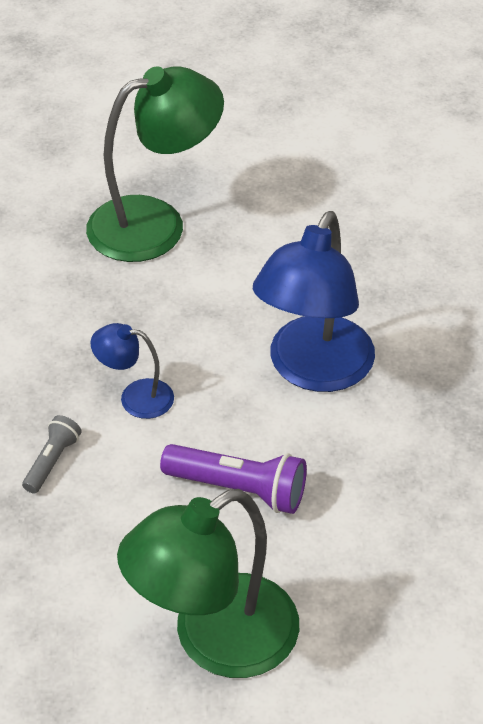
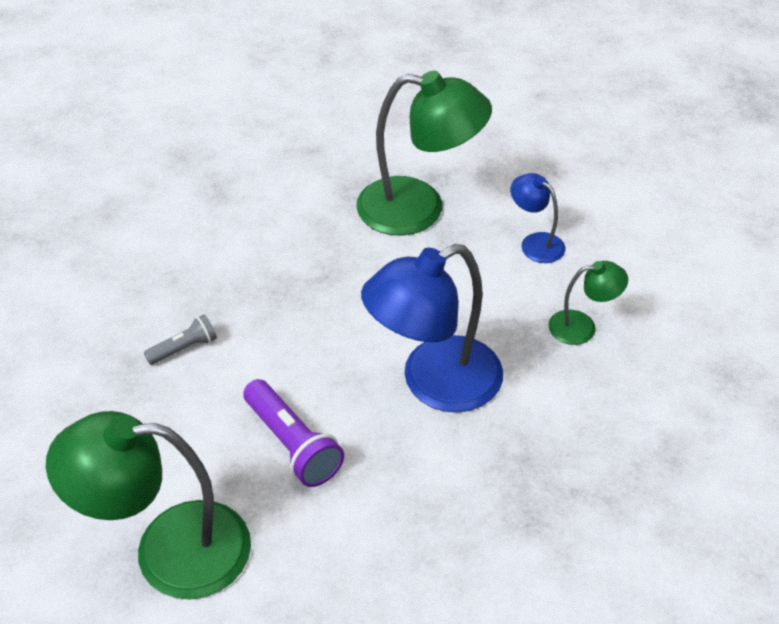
camera: 35 degrees right, 0 degrees up
(135, 397) = (284, 332): blue lamp -> blue lamp (535, 243)
(392, 258) = (582, 326): none -> green lamp

